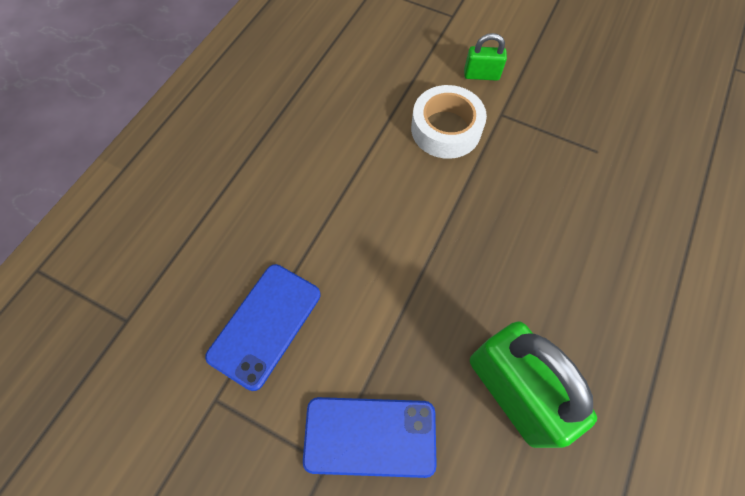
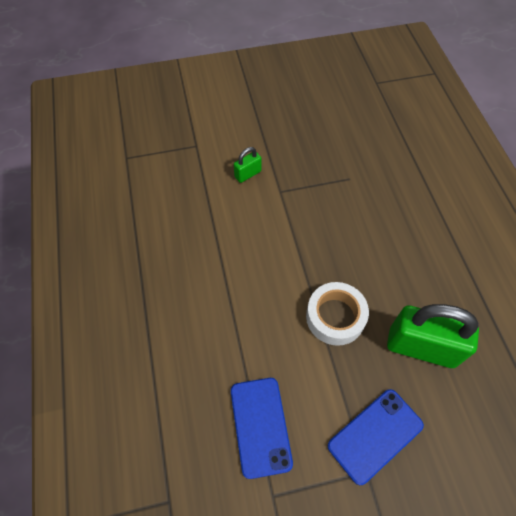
camera: 40 degrees left, 5 degrees down
(446, 129) = (257, 223): white tape -> white tape (335, 317)

